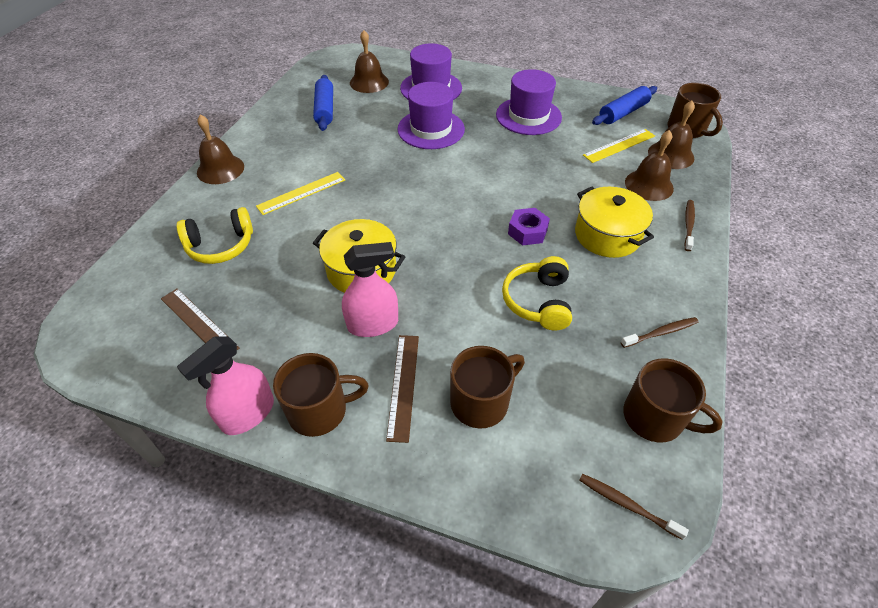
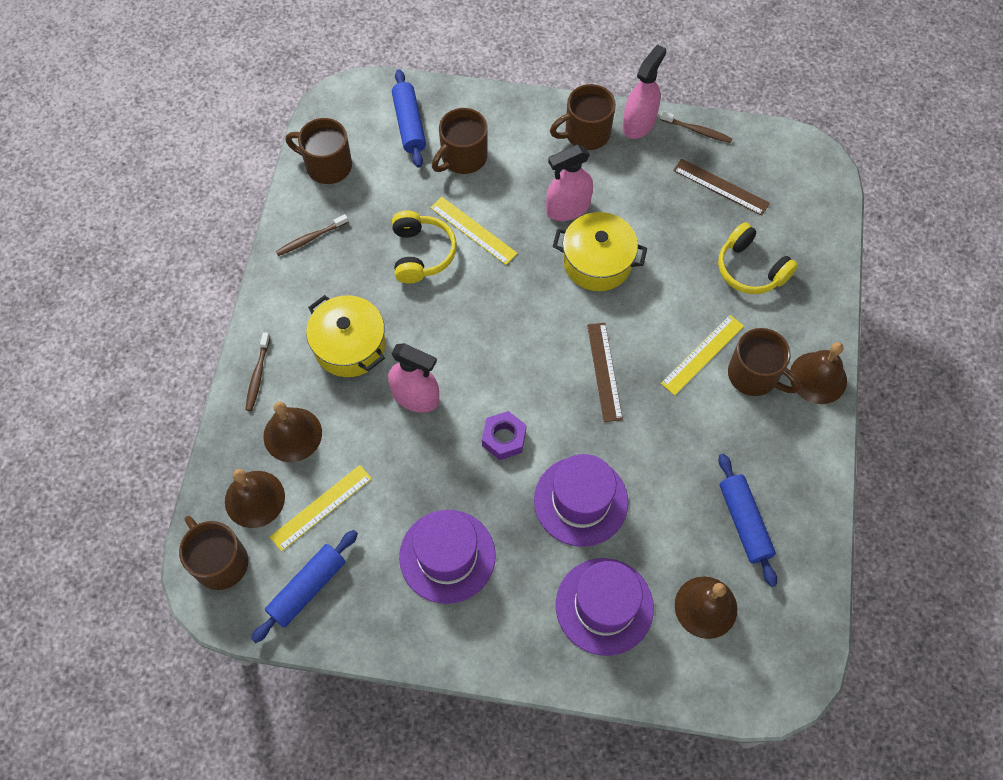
camera: 170 degrees right, 15 degrees up
(221, 245) = (750, 269): yellow headphones -> yellow headphones turned 105 degrees counterclockwise
(268, 176) = (754, 375): none -> brown mug
(403, 385) = (527, 161): brown ruler -> brown ruler (604, 371)
(481, 316) = (473, 230): none -> yellow ruler
(527, 231) = (436, 337): purple nut -> purple nut (504, 438)
(547, 195) = (415, 396): none -> pink spray bottle
(548, 462) = (409, 124): none -> blue rolling pin
(627, 505) = (355, 106): brown toothbrush -> brown toothbrush (697, 130)

